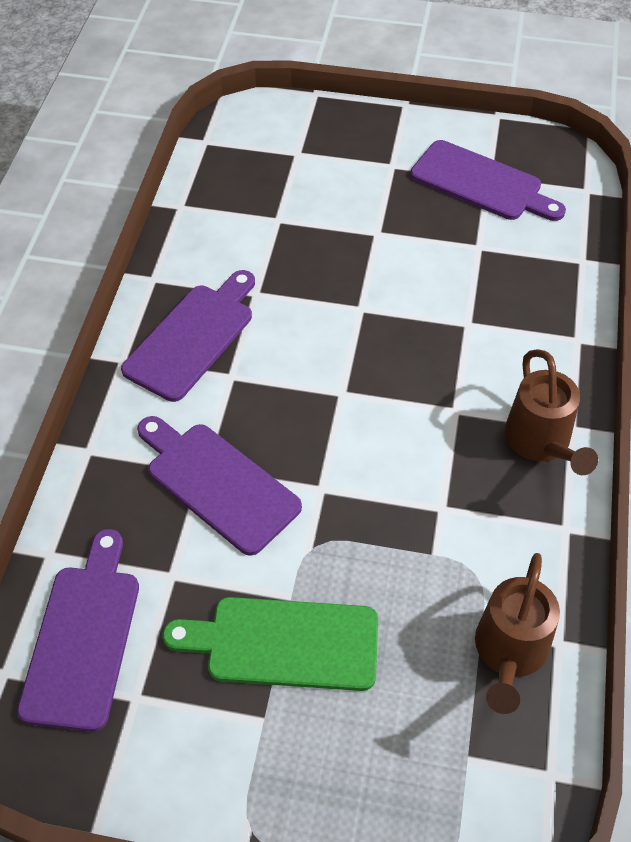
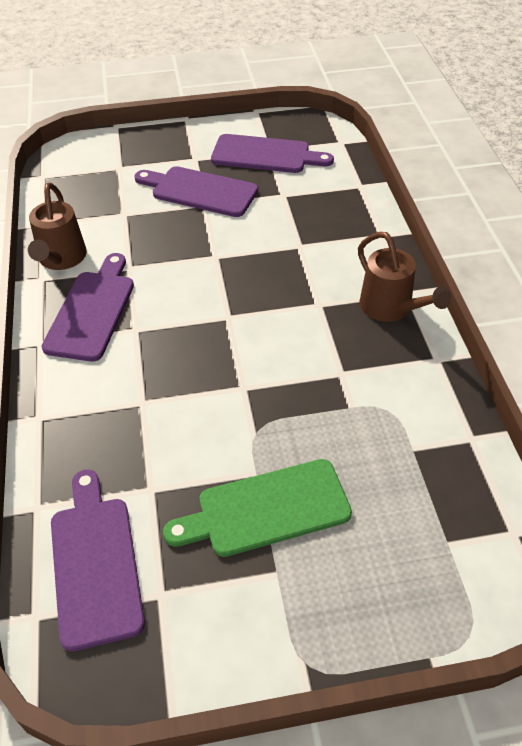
camera: 20 degrees left, 5 degrees down
(217, 483) = (159, 409): purple cutting board -> purple cutting board (200, 191)
(509, 653) = (440, 458): brown watering can -> brown watering can (61, 259)

